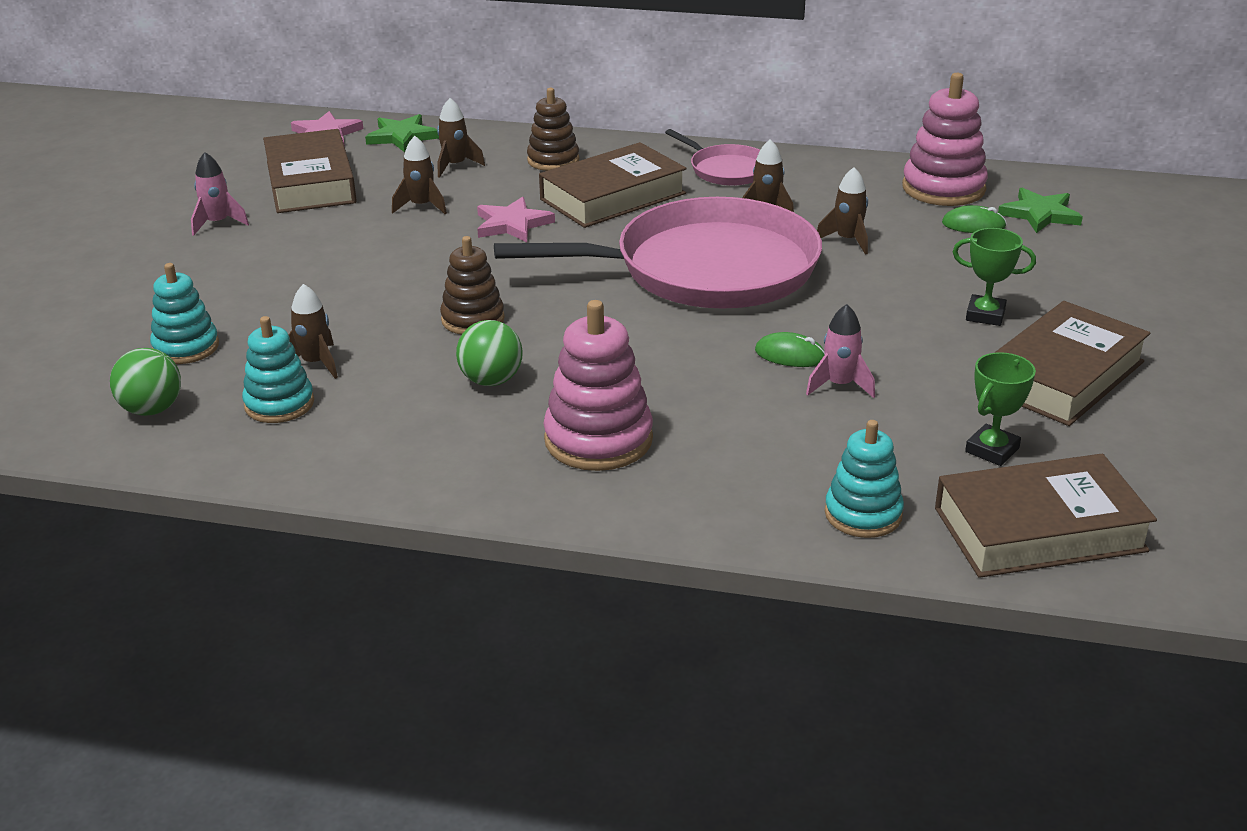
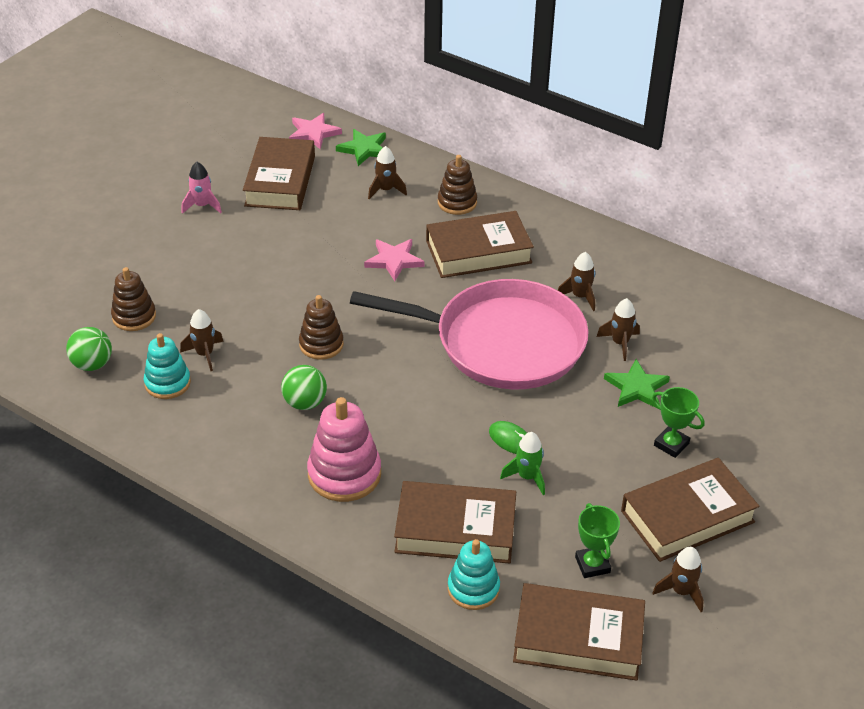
camera: 20 degrees right, 10 degrees up
(186, 347) = (134, 316): turquoise stacking toy -> brown stacking toy
(421, 206) = (342, 225): brown rocket -> brown rocket (681, 591)
(726, 170) = (576, 246): pink pan -> none
(790, 459) = (455, 529): none -> brown book
(839, 385) = (527, 477): pink rocket -> green rocket
(943, 188) = (727, 310): pink stacking toy -> none
(973, 225) = (724, 354): green mouse -> none
(992, 450) = (592, 565): green trophy -> green trophy turned 75 degrees counterclockwise
(1040, 214) = (783, 357): green star -> green star (636, 388)

